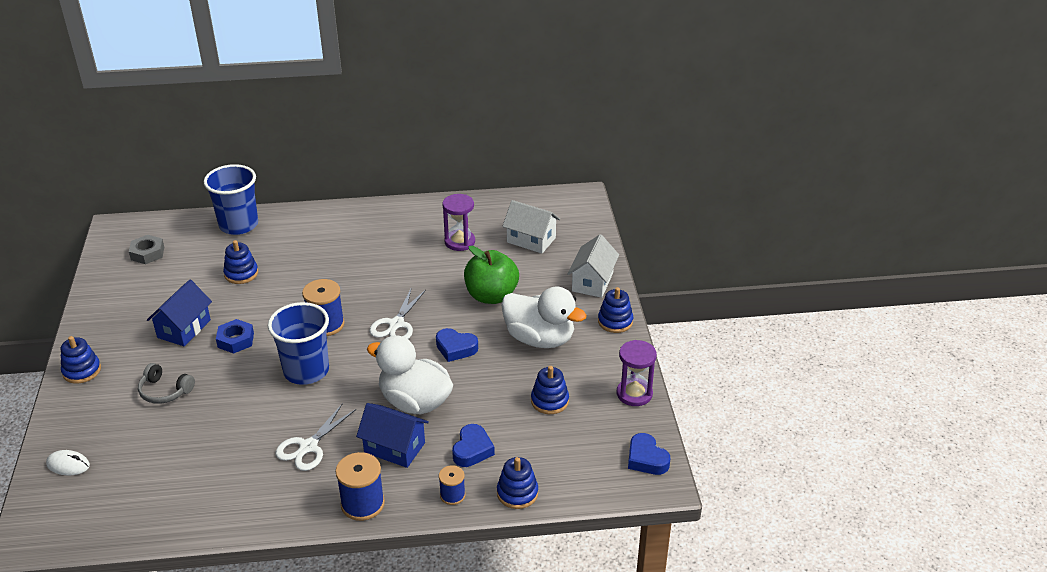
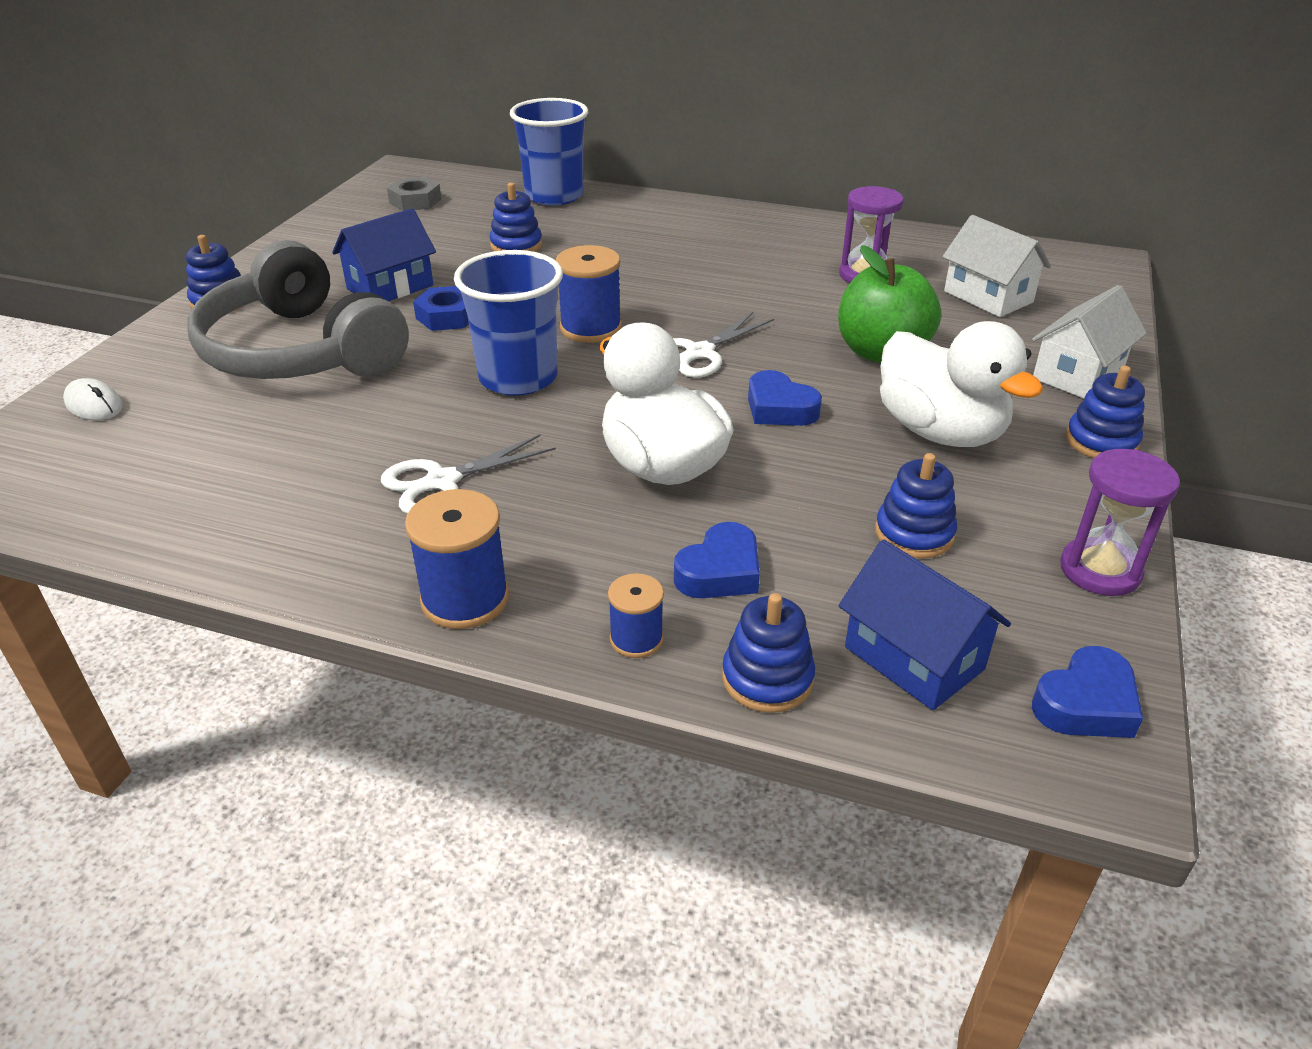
camera: 25 degrees right, 0 degrees up
(165, 391) = (301, 351): grey headphones -> grey headphones, size x2.41
(394, 448) = (582, 525): blue house -> blue house (913, 658)
(646, 459) = (1086, 704): blue heart -> blue heart turned 120 degrees counterclockwise

